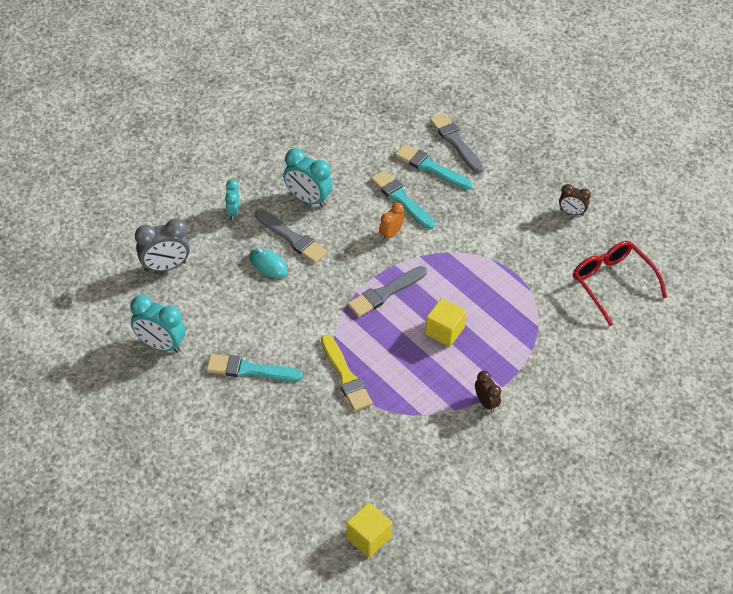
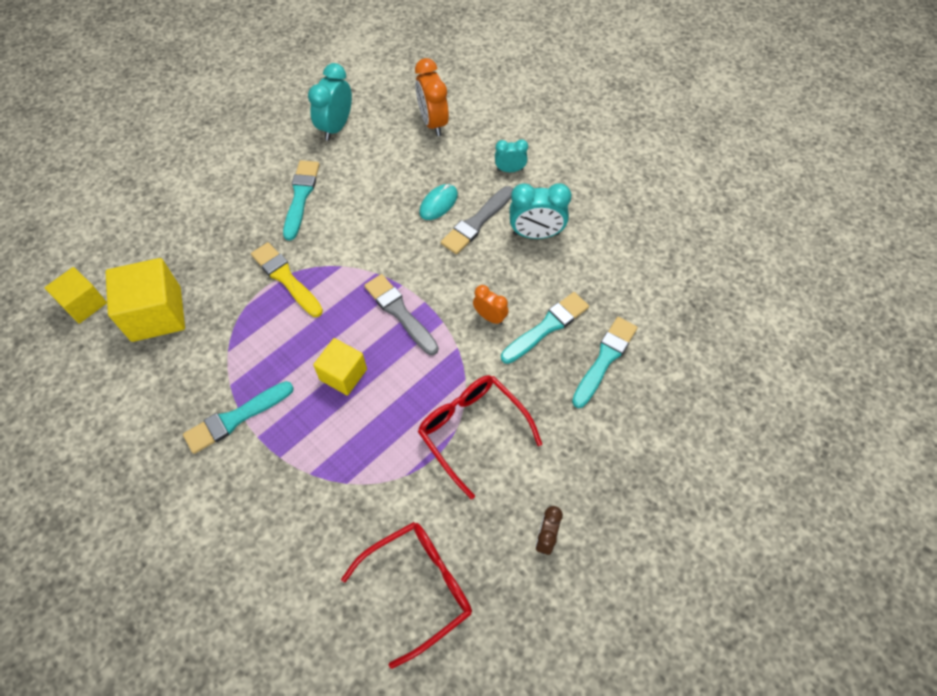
camera: 90 degrees right, 10 degrees up
(165, 266) = (433, 122): grey clock -> orange clock
(308, 199) = (536, 234): turquoise clock -> turquoise clock turned 120 degrees counterclockwise
(346, 376) = (286, 278): yellow brush -> yellow brush turned 75 degrees clockwise
(381, 475) = (156, 314): none -> yellow cube
(455, 141) = (655, 388): grey brush -> none
(486, 403) = (236, 418): brown clock -> turquoise brush
(492, 249) = (472, 431): none -> red glasses

